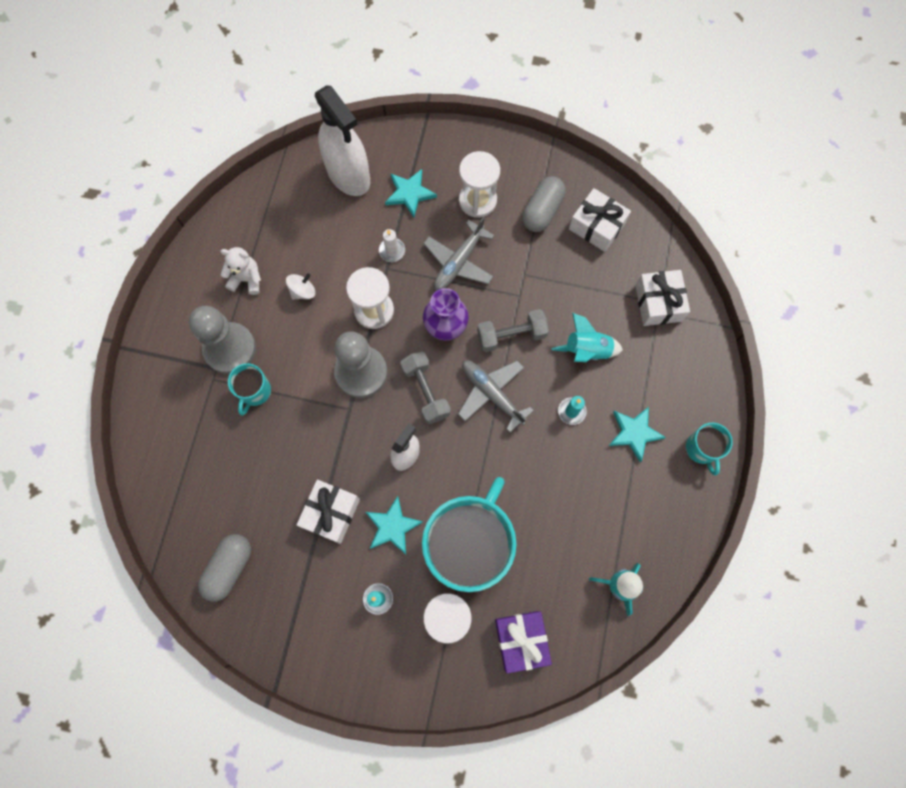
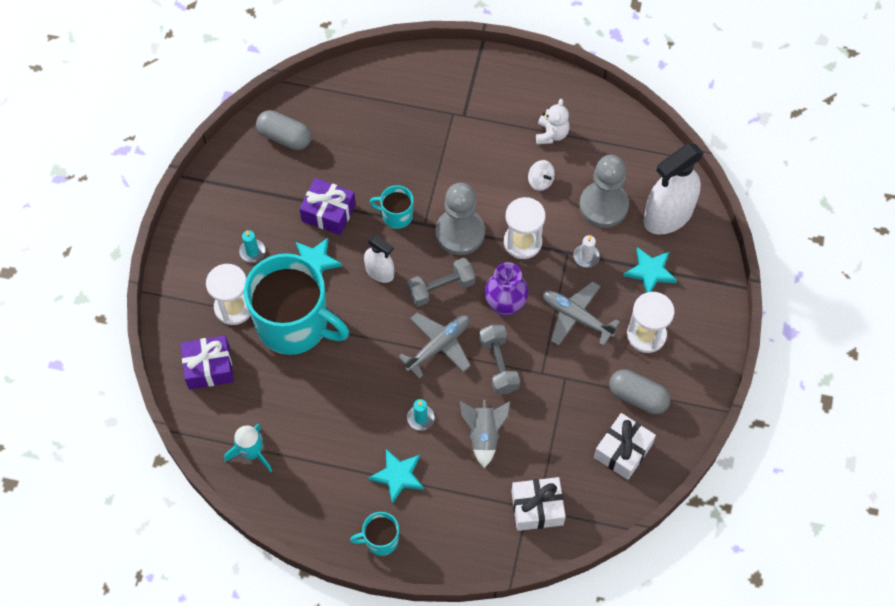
camera: 90 degrees right, 10 degrees down
(230, 349) = (482, 125): grey pawn -> grey pawn (603, 206)
(255, 392) = (441, 147): turquoise mug -> turquoise mug (396, 216)
(331, 513) = (328, 212): white gift -> purple gift
(587, 350) = (484, 435): turquoise rocket -> grey rocket

